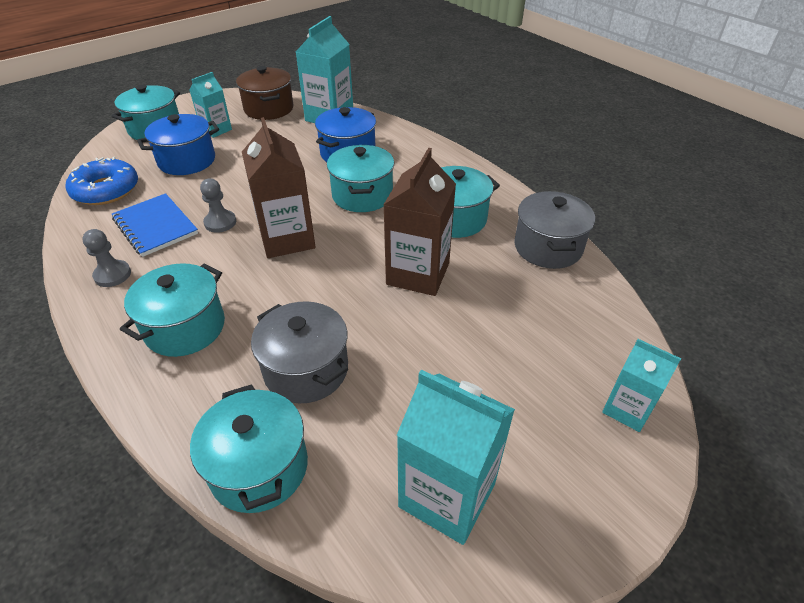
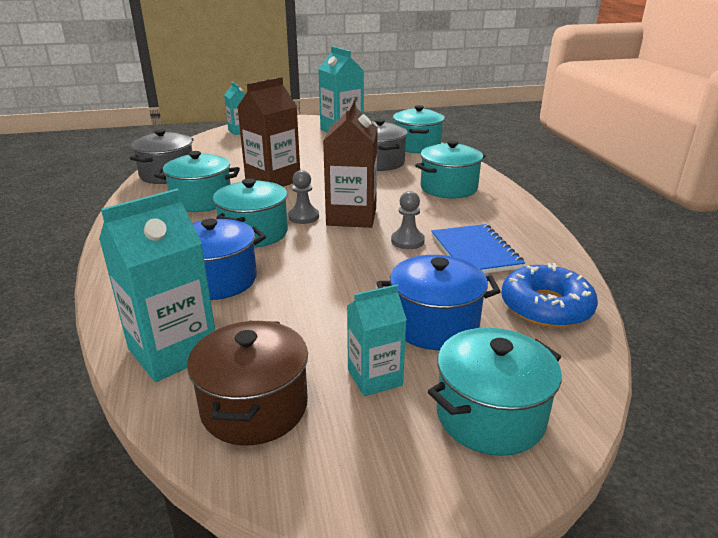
camera: 155 degrees left, 15 degrees down
(112, 275) = (510, 224): grey pawn -> grey pawn (303, 217)

